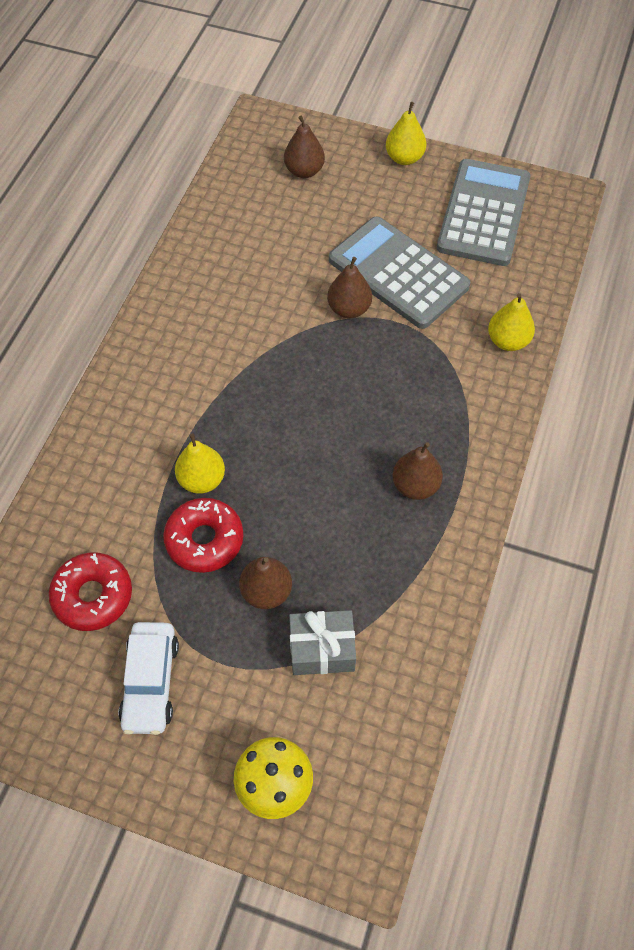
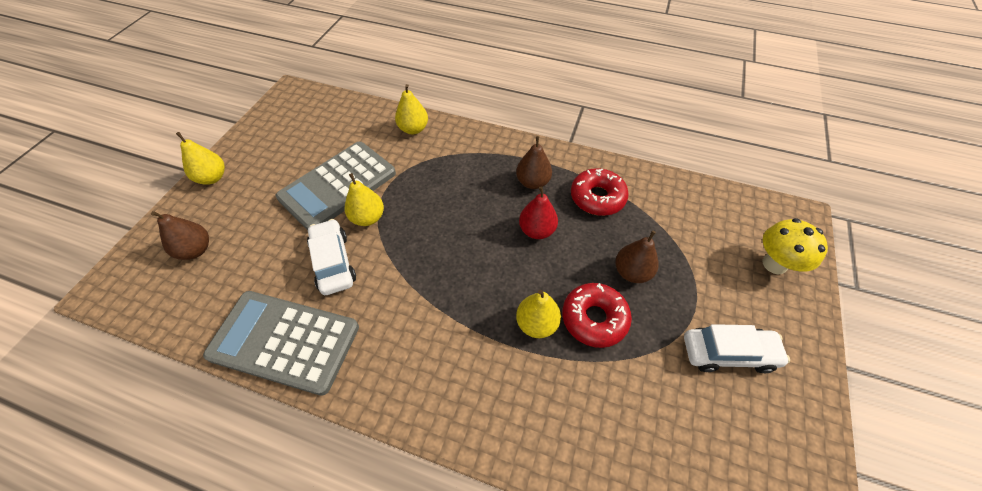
camera: 90 degrees left, 5 degrees down
(93, 596) = (664, 411): red donut -> red donut (597, 197)
(287, 286) = (333, 262): none -> white car
(322, 649) = (668, 237): grey gift -> none
(332, 486) = (537, 230): none -> red pear
(349, 309) = (368, 218): brown pear -> yellow pear
(484, 213) = (292, 134): grey calculator -> grey calculator (284, 341)

